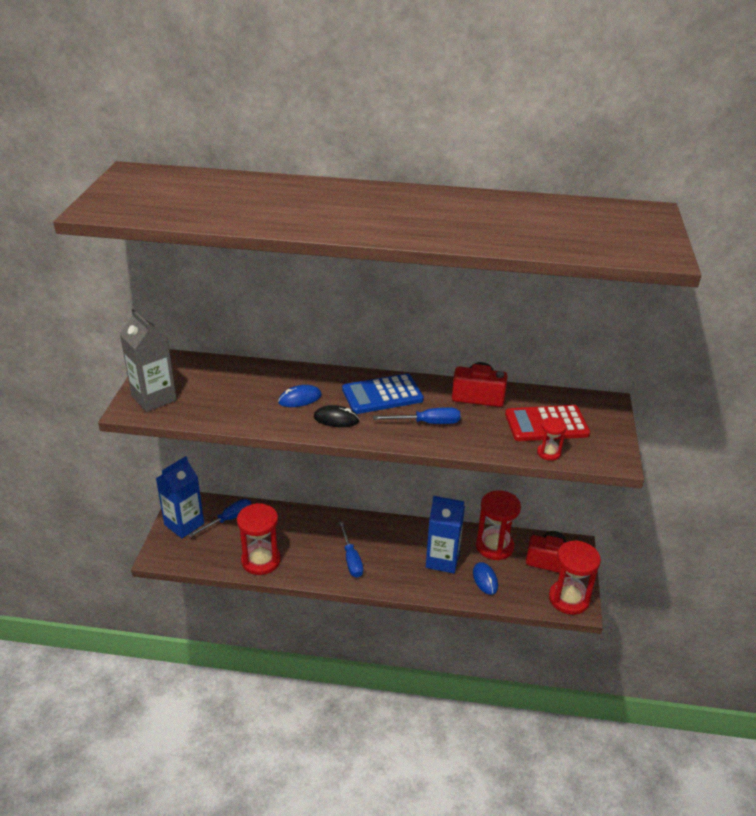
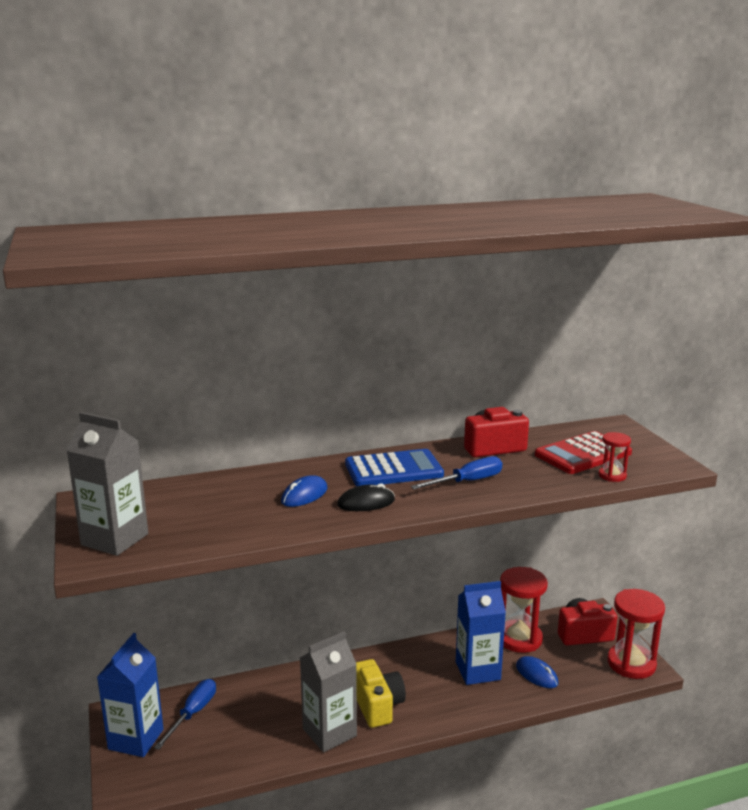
camera: 25 degrees left, 15 degrees down
(261, 560) = (268, 746): red hourglass -> none
(306, 566) = (329, 732): none -> grey carton
(351, 559) = (377, 705): blue screwdriver -> yellow camera
(382, 395) = (393, 470): blue calculator -> blue calculator turned 150 degrees counterclockwise

